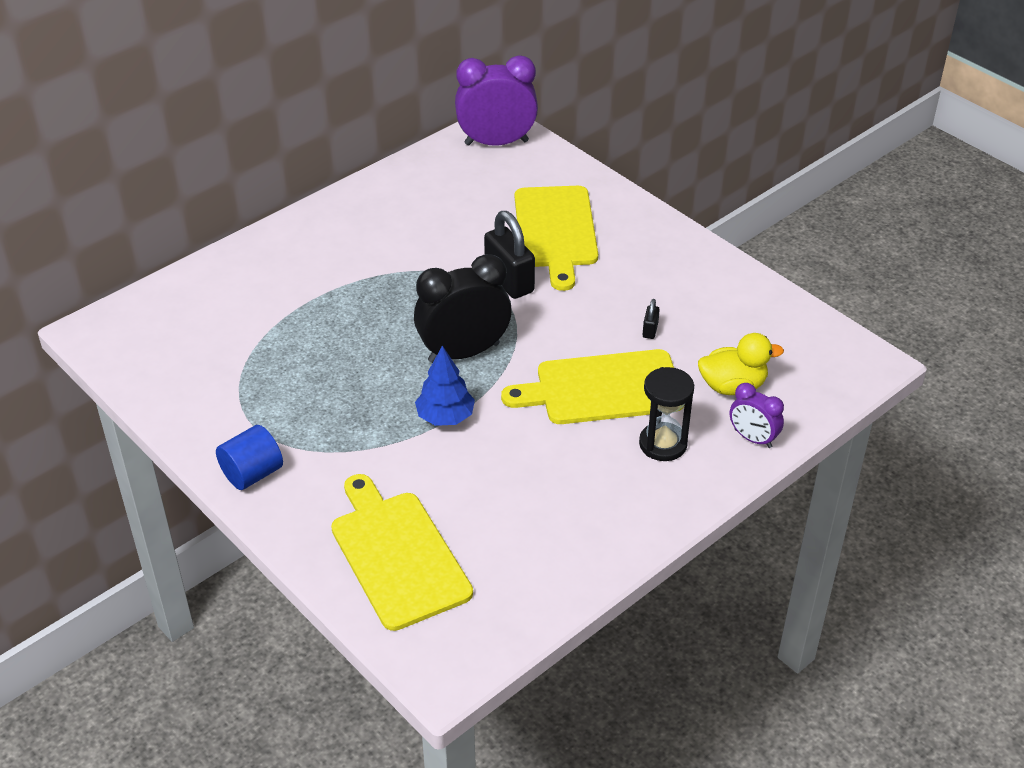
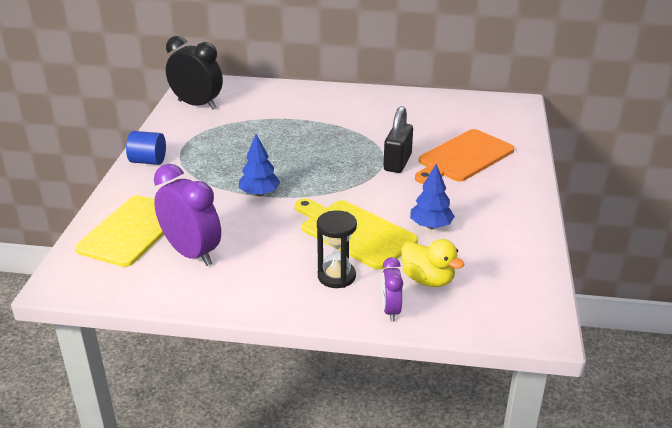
camera: 50 degrees right, 10 degrees down
(463, 352) = (318, 176): black clock -> black clock (197, 105)
(496, 143) = (503, 108): purple clock -> purple clock (191, 253)
(555, 231) = (463, 157): yellow cutting board -> orange cutting board
(650, 330) = (431, 226): black padlock -> blue tree

